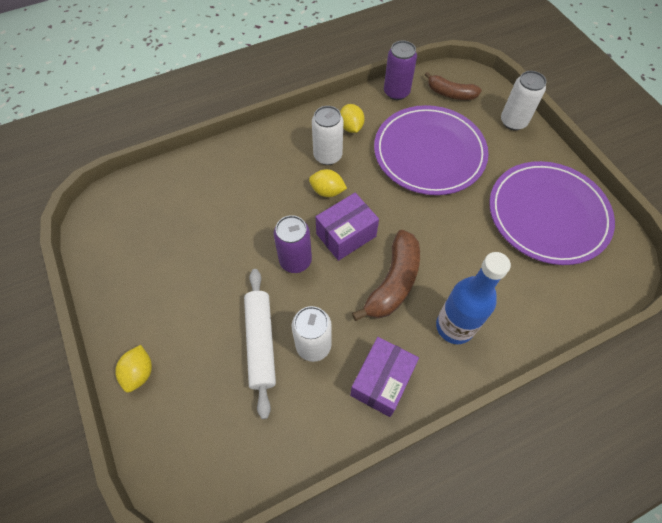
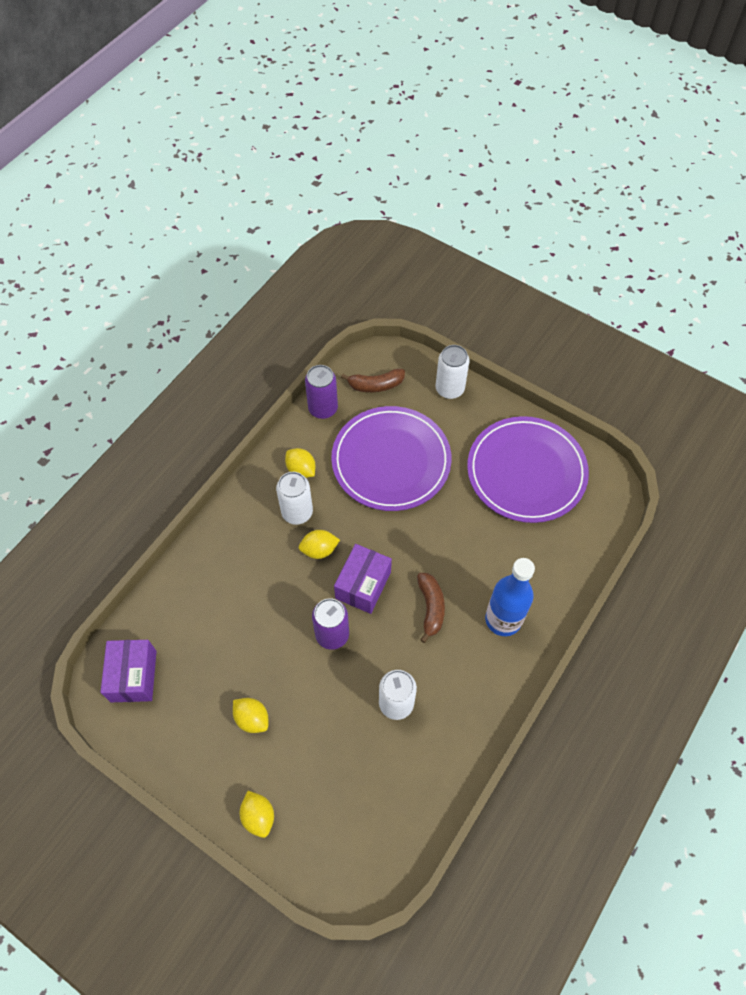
camera: 30 degrees left, 0 degrees up
(188, 291) = (252, 718): none -> yellow lemon
(261, 342) = (349, 727): white rolling pin -> none
(382, 381) = (471, 701): purple box -> purple box (133, 676)
(393, 282) = (431, 608): brown banana -> brown banana, size x0.66

